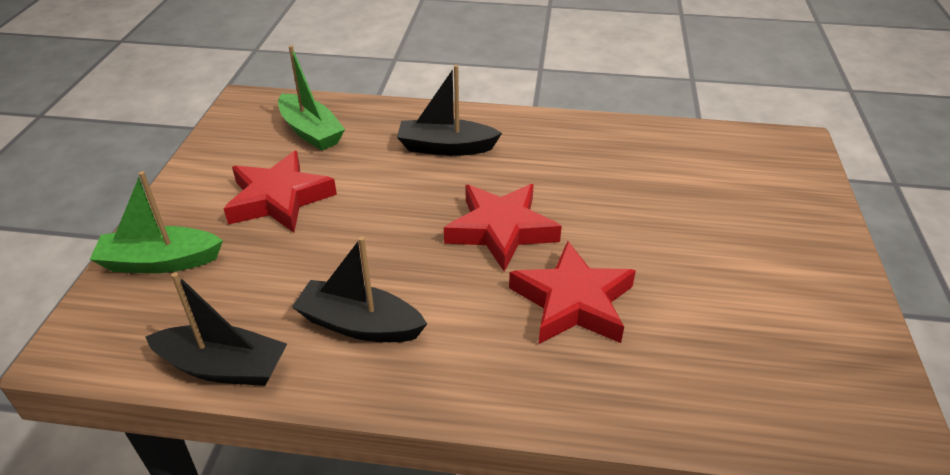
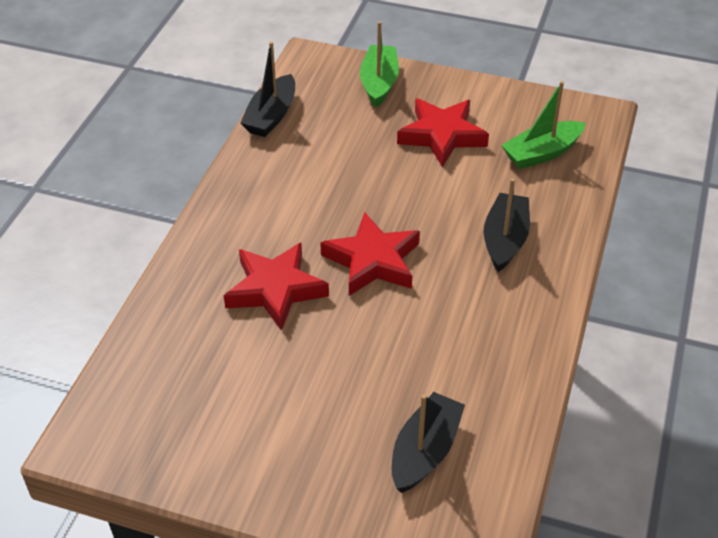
camera: 100 degrees right, 5 degrees up
(359, 325) = (288, 174): black boat -> black boat (425, 451)

